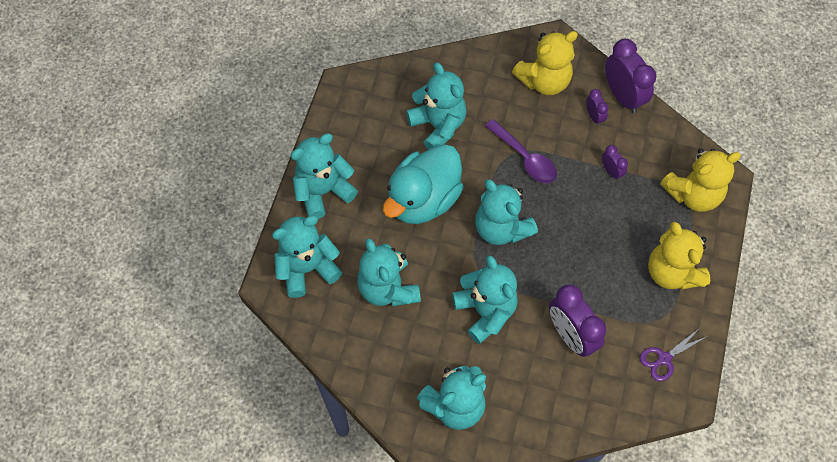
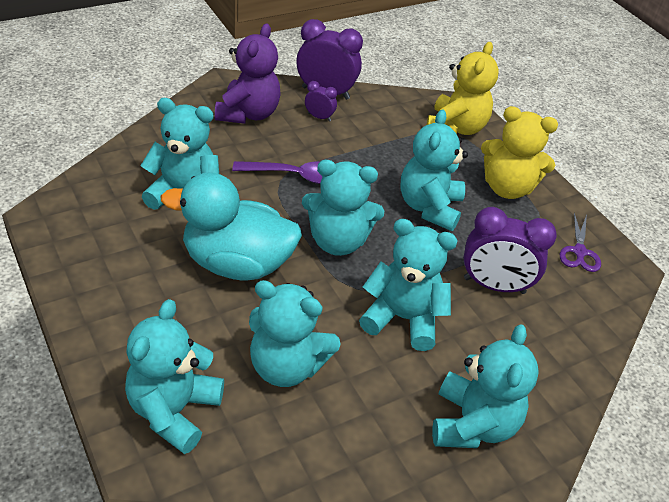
camera: 50 degrees left, 20 degrees down
(323, 191) = (116, 322): turquoise teddy bear -> turquoise teddy bear (429, 207)
(423, 199) = (237, 263): turquoise duck -> turquoise duck turned 105 degrees clockwise
(544, 81) = (248, 114): yellow teddy bear -> purple teddy bear
(611, 171) = (378, 146): purple clock -> none

